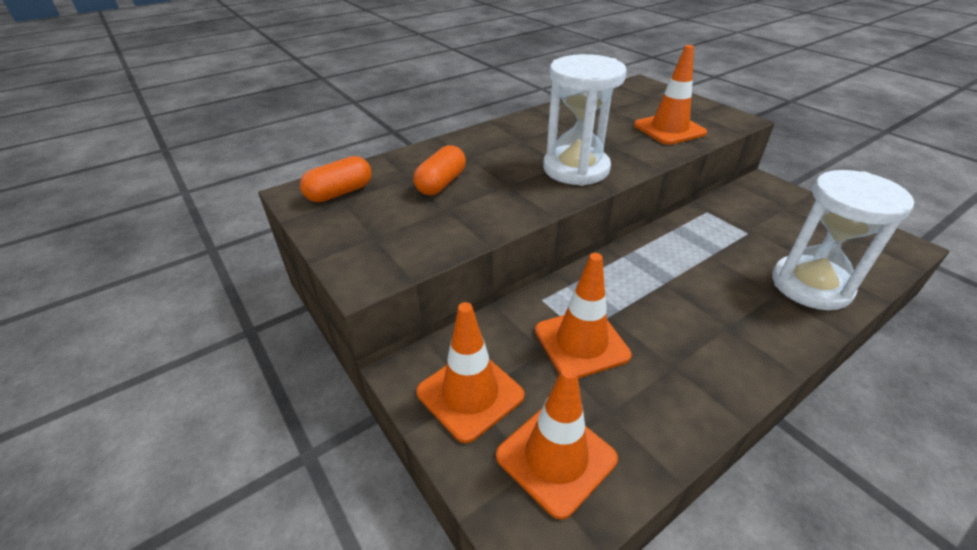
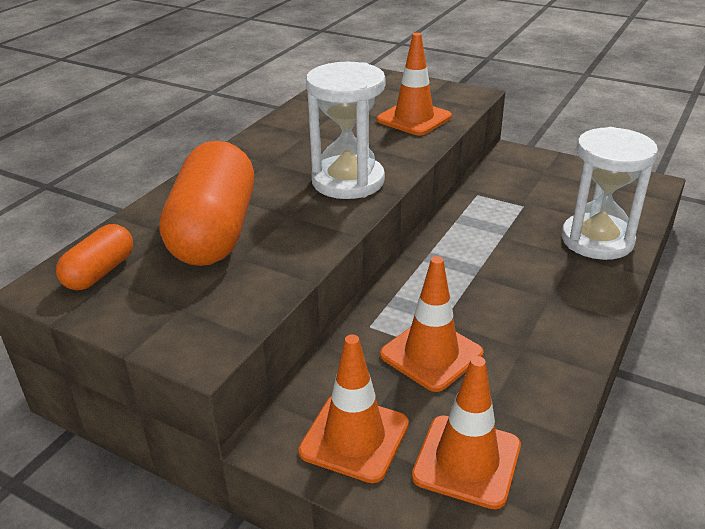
camera: 25 degrees left, 5 degrees down
(441, 183) = (214, 232): orange capsule -> orange capsule, size x2.01

